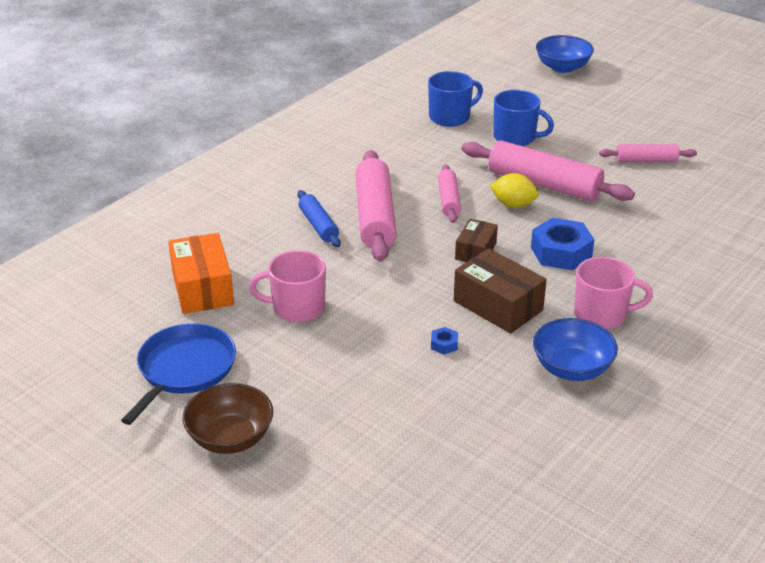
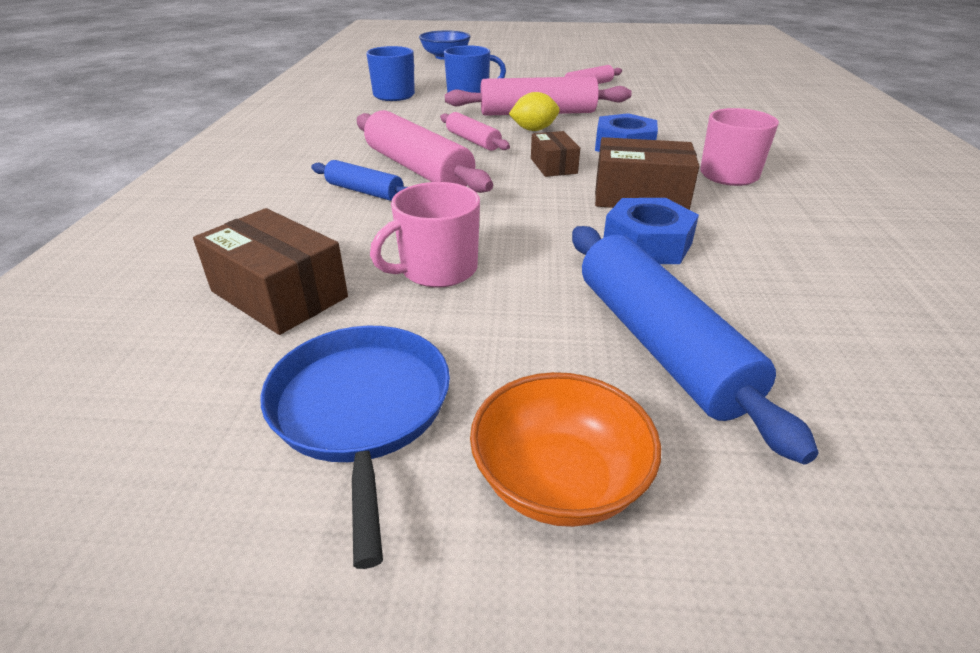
camera: 35 degrees left, 0 degrees up
(202, 288) = (279, 294): orange box -> brown box
(230, 438) = (559, 481): brown bowl -> orange bowl
(357, 405) = (659, 343): none -> blue rolling pin
(444, 344) = (647, 244): blue nut -> blue nut, size x2.25
(572, 368) = (784, 219): blue bowl -> none

